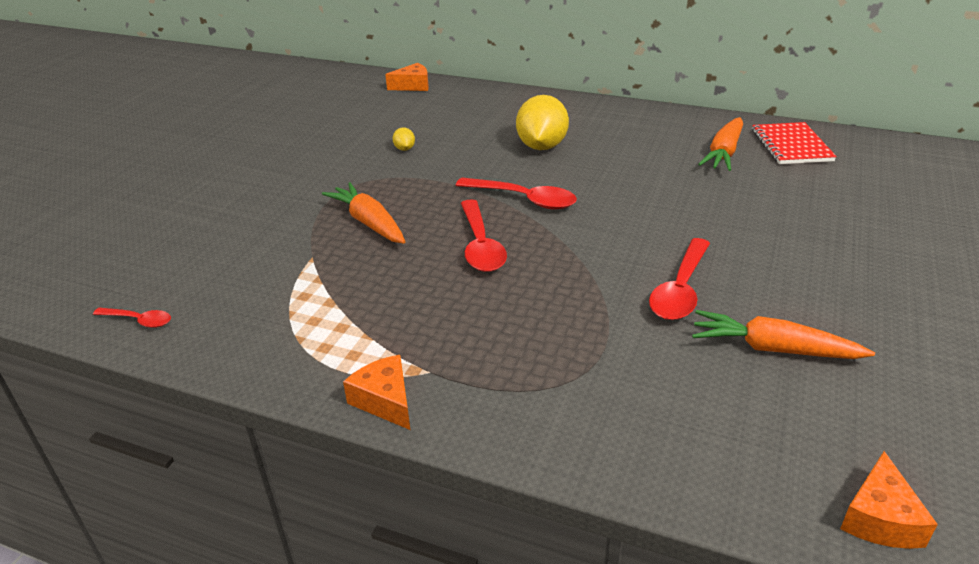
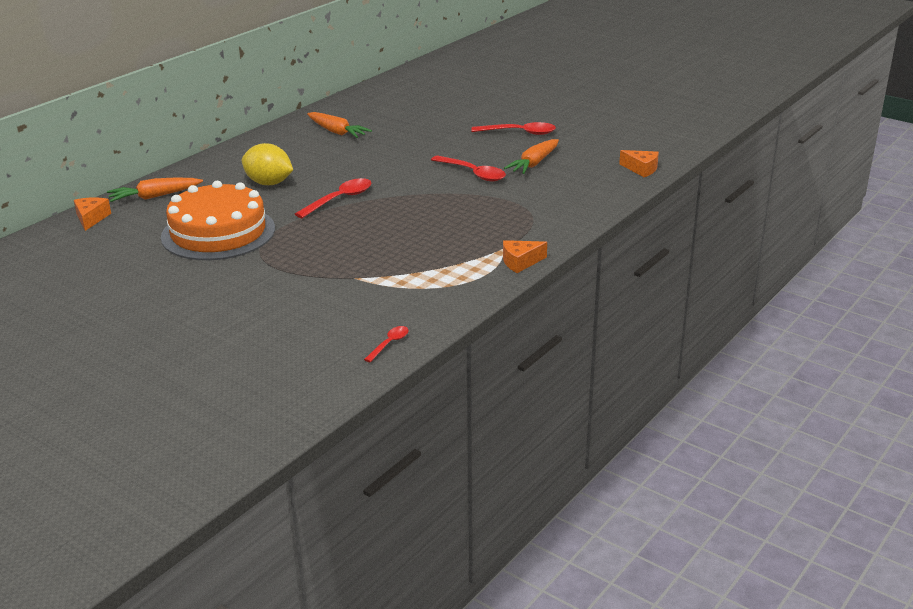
camera: 75 degrees left, 5 degrees down
(369, 223) = (324, 254): orange carrot -> orange carrot (154, 196)
(404, 149) = (218, 233): yellow lemon -> orange cake
(481, 246) = (386, 220): red spoon -> red spoon (519, 133)
(791, 145) = (346, 113): red notebook -> none

